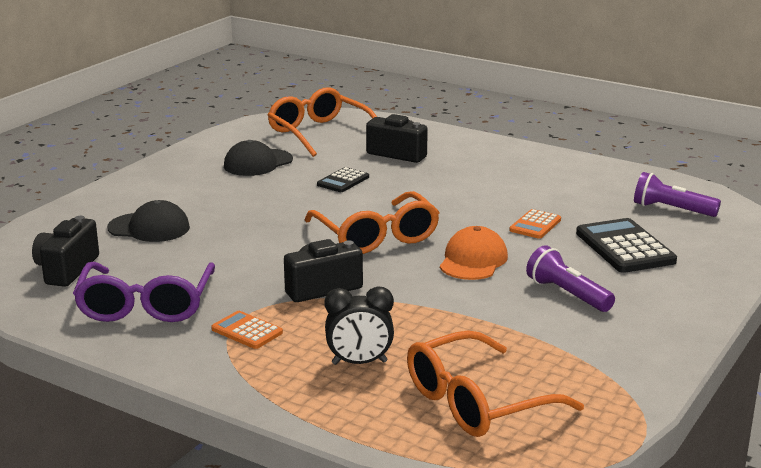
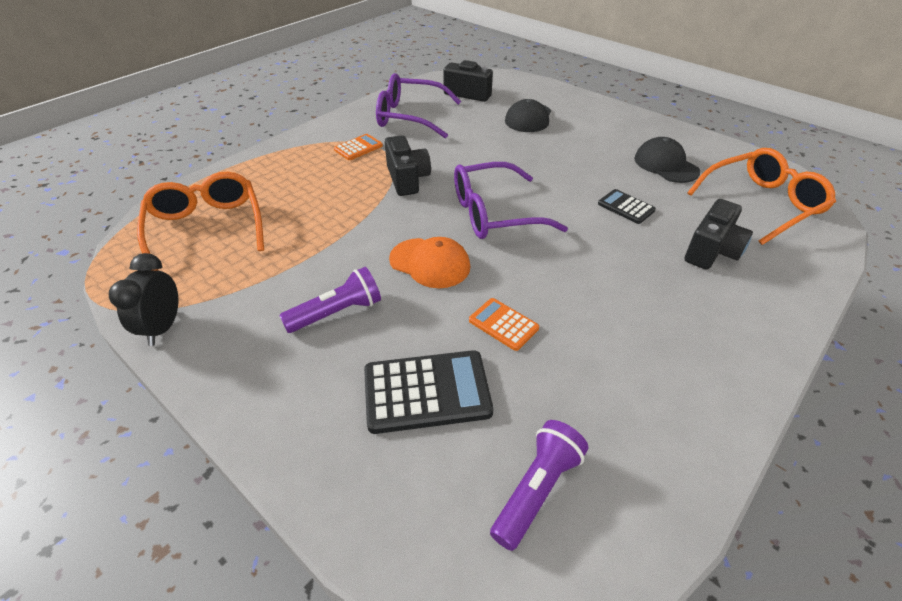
camera: 100 degrees right, 20 degrees up
(359, 363) = (291, 185): black clock -> black clock (163, 327)
(376, 236) = (494, 213): orange glasses -> purple glasses

